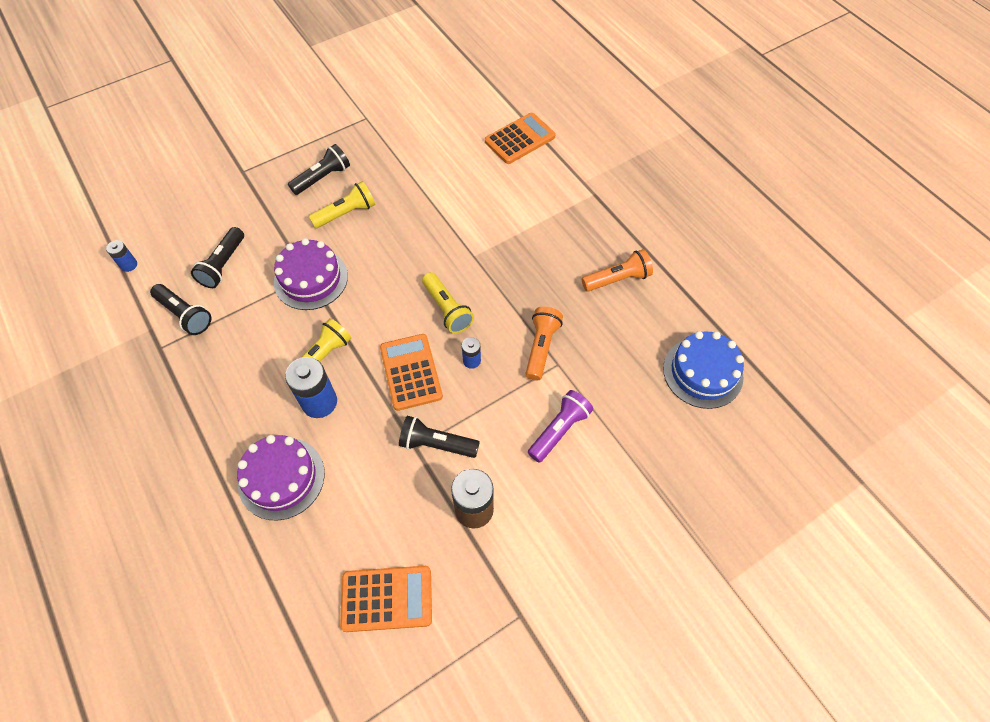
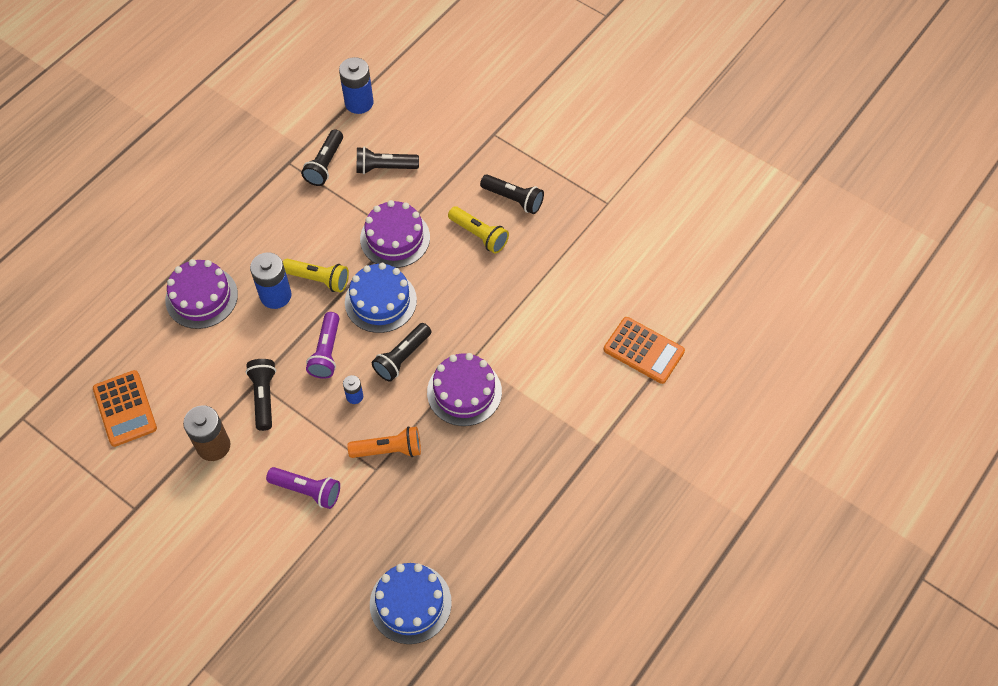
camera: 70 degrees right, 0 degrees up
(129, 265) = (359, 103): blue battery -> blue battery, size x1.92
(376, 310) = (380, 301): none -> blue cake
(410, 372) = (326, 352): orange calculator -> purple flashlight
(447, 309) = (402, 358): yellow flashlight -> black flashlight
(505, 271) = (464, 392): none -> purple cake
(617, 279) = (494, 496): orange flashlight -> none

